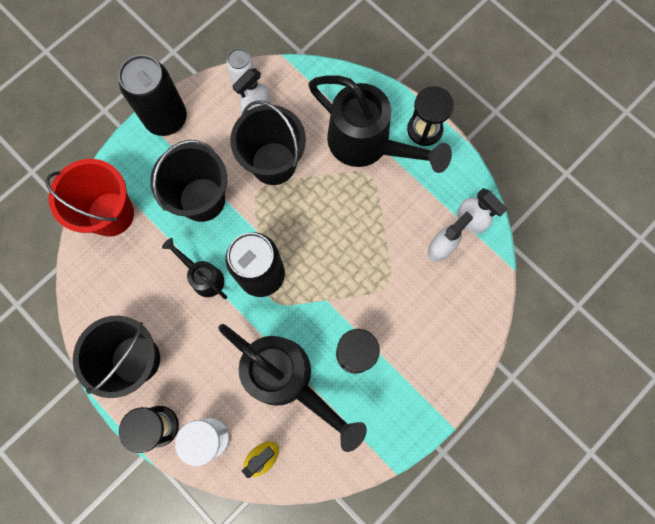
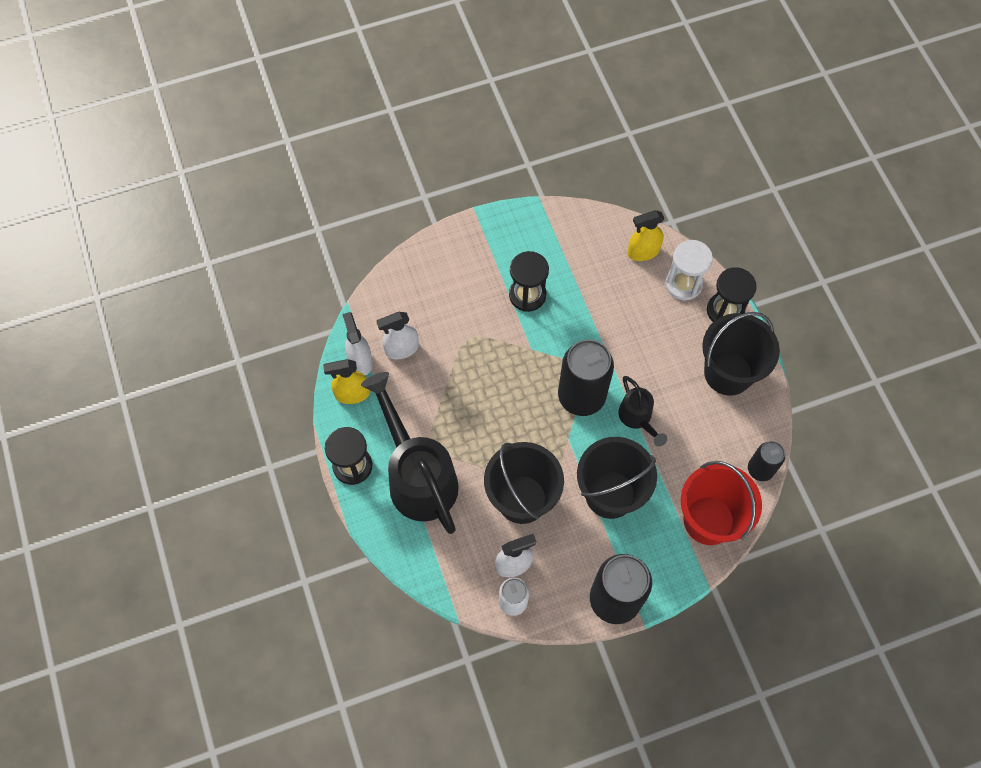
camera: 155 degrees left, 10 degrees down
(79, 278) = (760, 469): none -> black can
(288, 380) = (596, 299): black watering can -> none
(460, 188) = (352, 394): none -> yellow spray bottle

